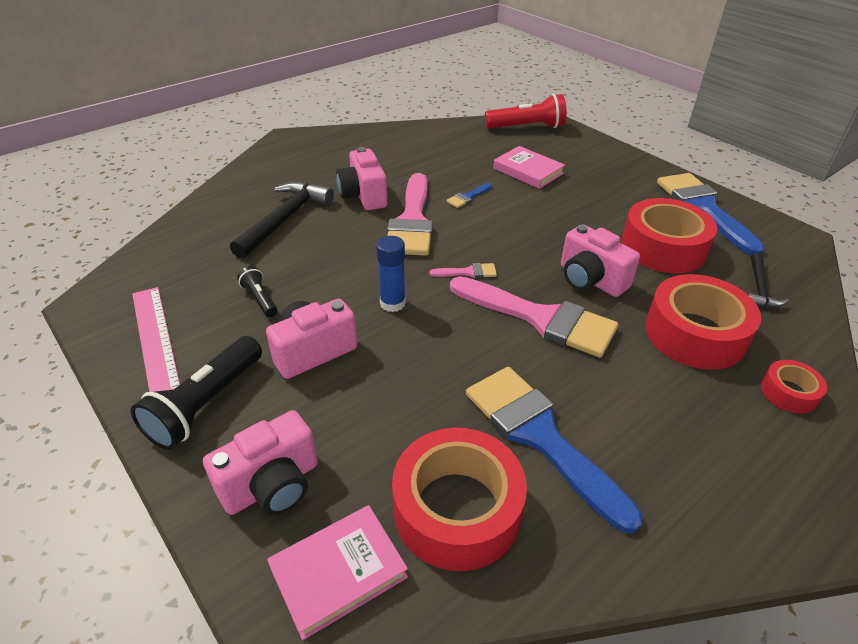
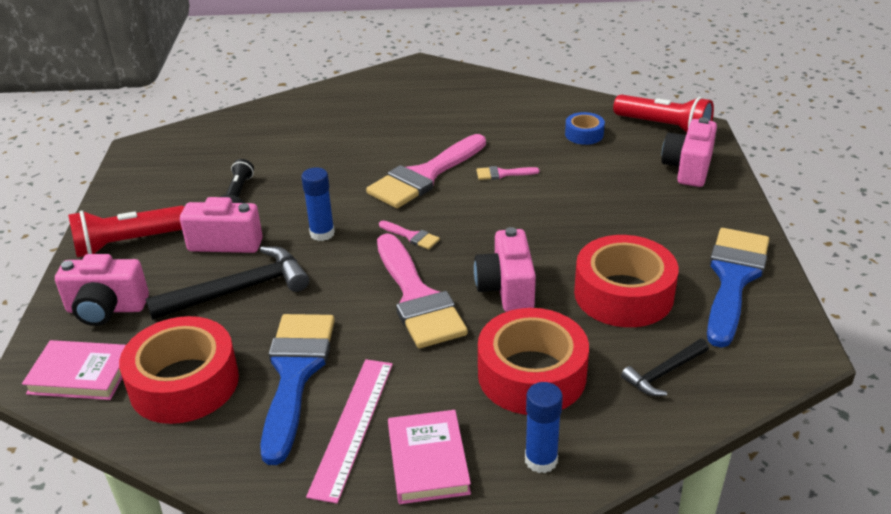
camera: 40 degrees right, 5 degrees down
(155, 338) = (149, 187): pink ruler -> pink ruler (352, 426)
(206, 404) = (128, 243): black flashlight -> red flashlight
(284, 219) = (329, 135): black hammer -> black hammer (239, 290)
(363, 196) = (414, 139): pink camera -> pink camera (688, 168)
(468, 197) = (502, 174): blue brush -> pink brush
(484, 149) = (584, 134): none -> blue tape
(528, 171) = (597, 171): pink book -> pink book (428, 461)
(789, 392) = (541, 460): red tape -> blue glue stick

